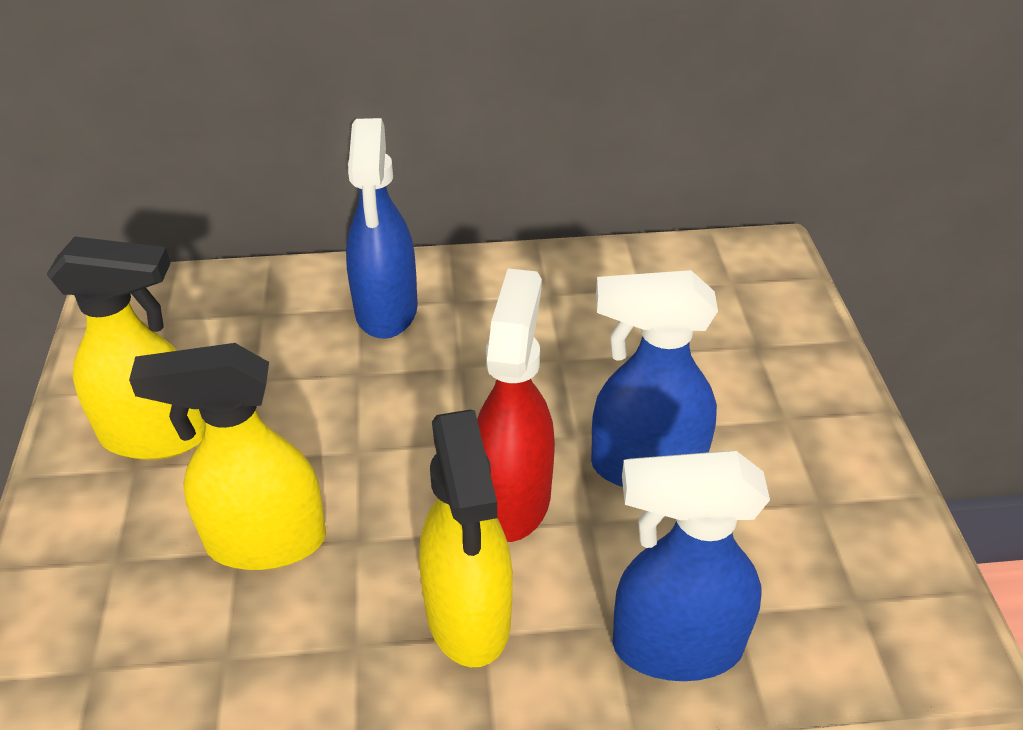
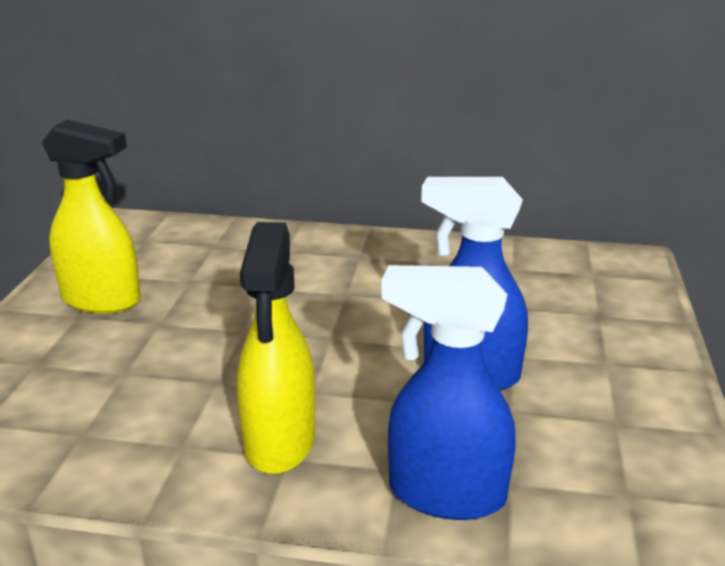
camera: 15 degrees right, 15 degrees down
(264, 541) = (146, 371): yellow spray bottle -> none
(386, 311) = (304, 255): blue spray bottle -> none
(513, 498) = (350, 376): red spray bottle -> none

